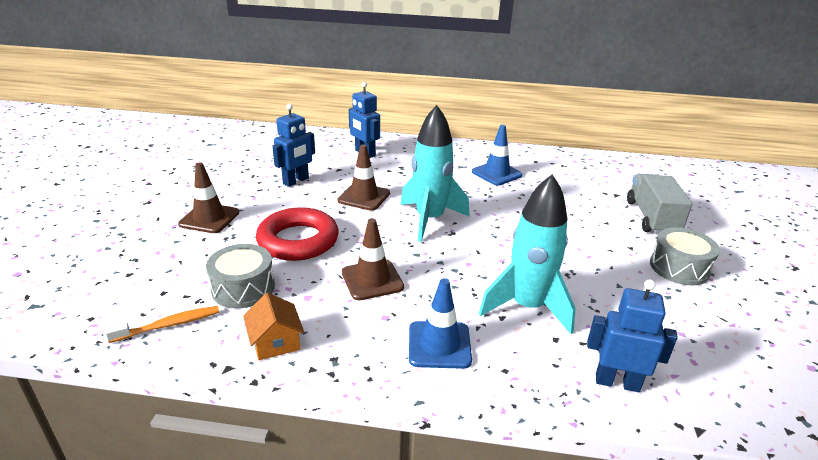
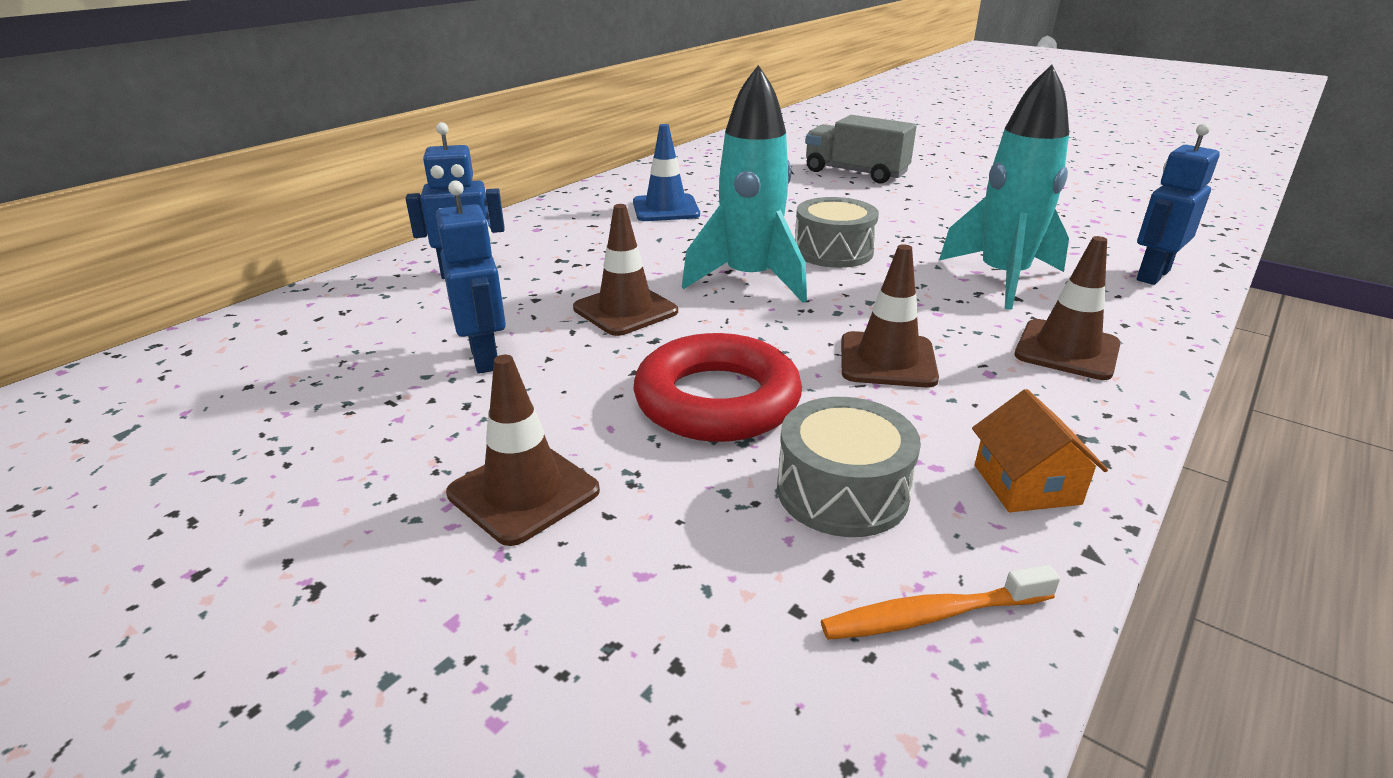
camera: 60 degrees left, 0 degrees up
(169, 325) = (931, 615): orange toothbrush -> orange toothbrush turned 105 degrees counterclockwise
(275, 342) = (1026, 484): orange house -> orange house turned 75 degrees clockwise
(439, 345) = (1067, 350): blue traffic cone -> brown traffic cone
(679, 268) = (960, 192): grey drum -> grey drum (833, 251)

